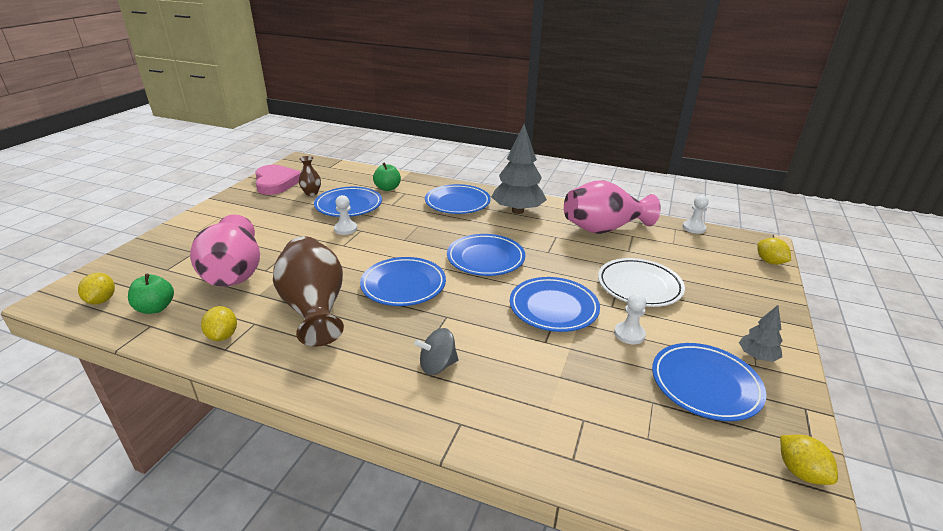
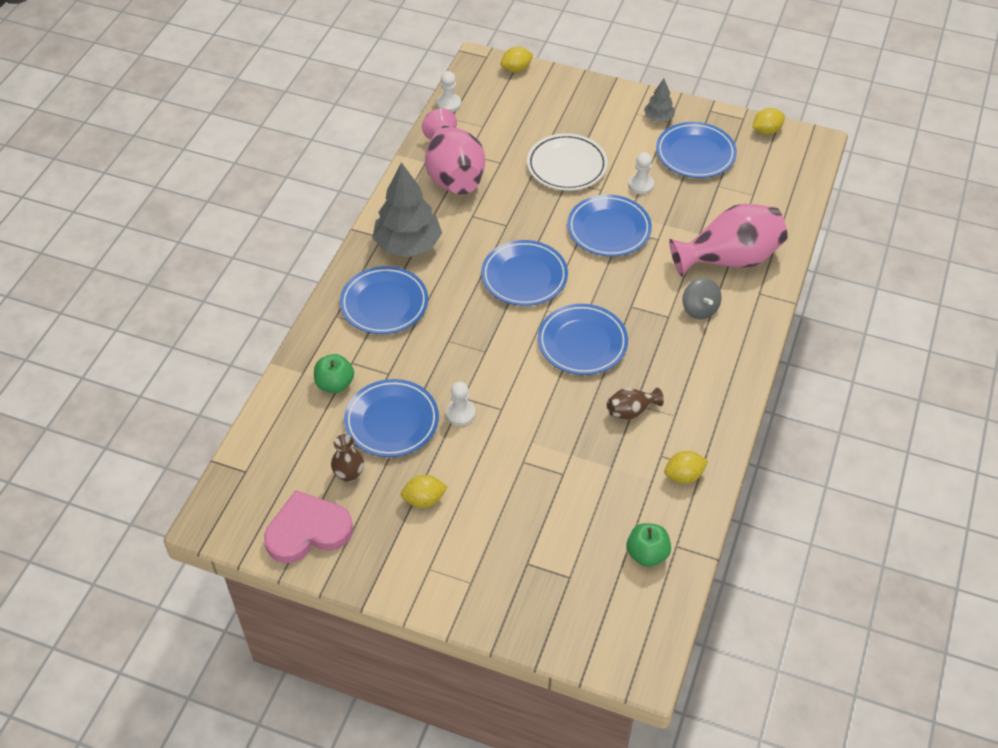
camera: 90 degrees left, 20 degrees up
(101, 300) = (639, 615): yellow lemon -> yellow lemon (424, 499)
(234, 274) = (574, 502): pink vase -> pink vase (729, 259)
(314, 309) = (631, 411): brown vase -> brown vase, size x0.46

